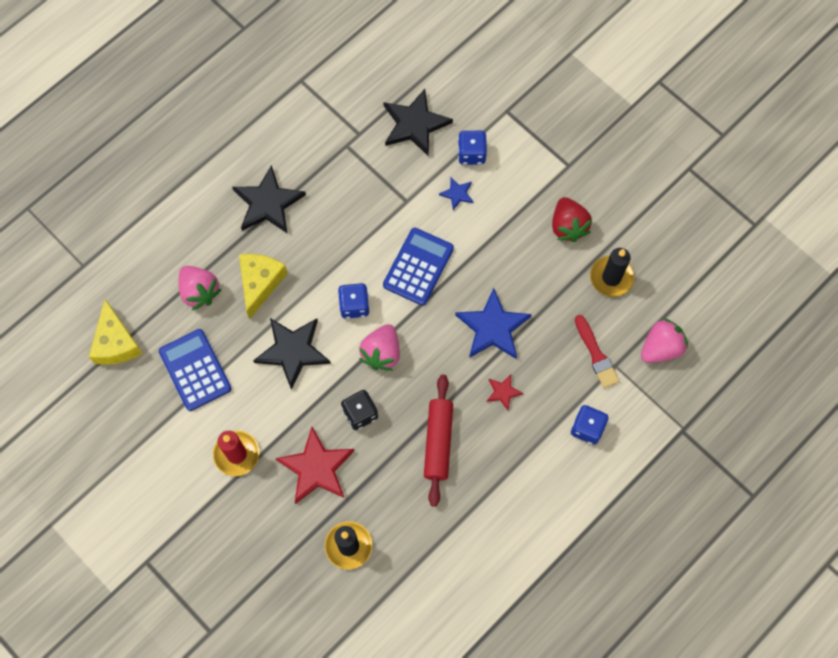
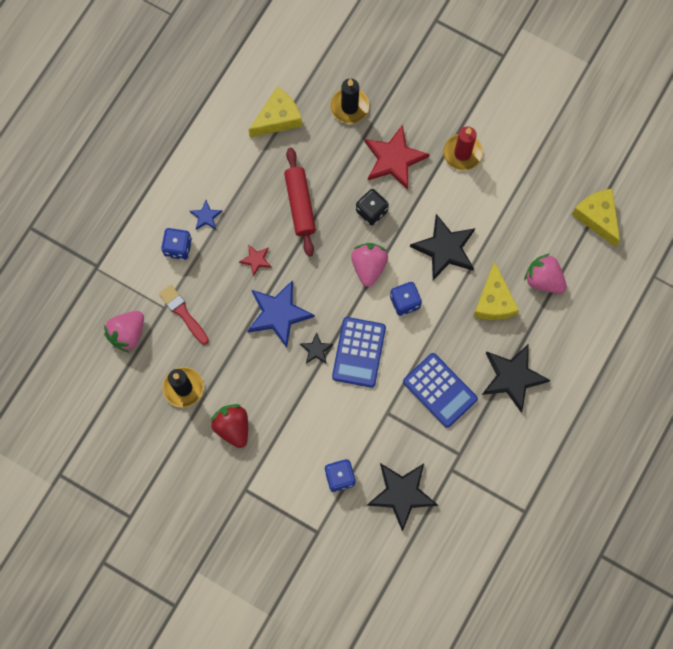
camera: 165 degrees right, 5 degrees up
(195, 370) = (521, 211): blue calculator -> blue calculator (440, 390)
(437, 553) = (278, 118): none -> yellow cheese
(457, 194) = (342, 432): blue star -> blue star (206, 216)
(462, 281) = (316, 349): none -> black star

